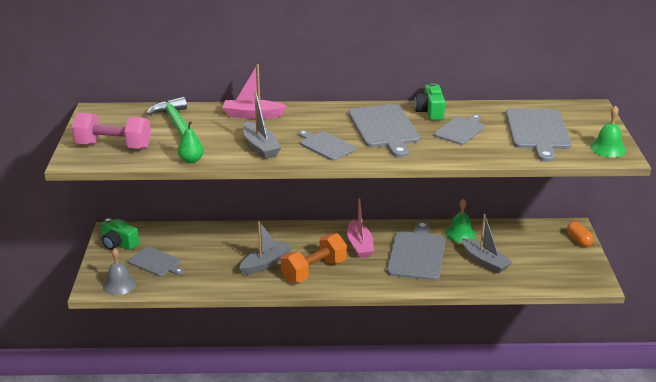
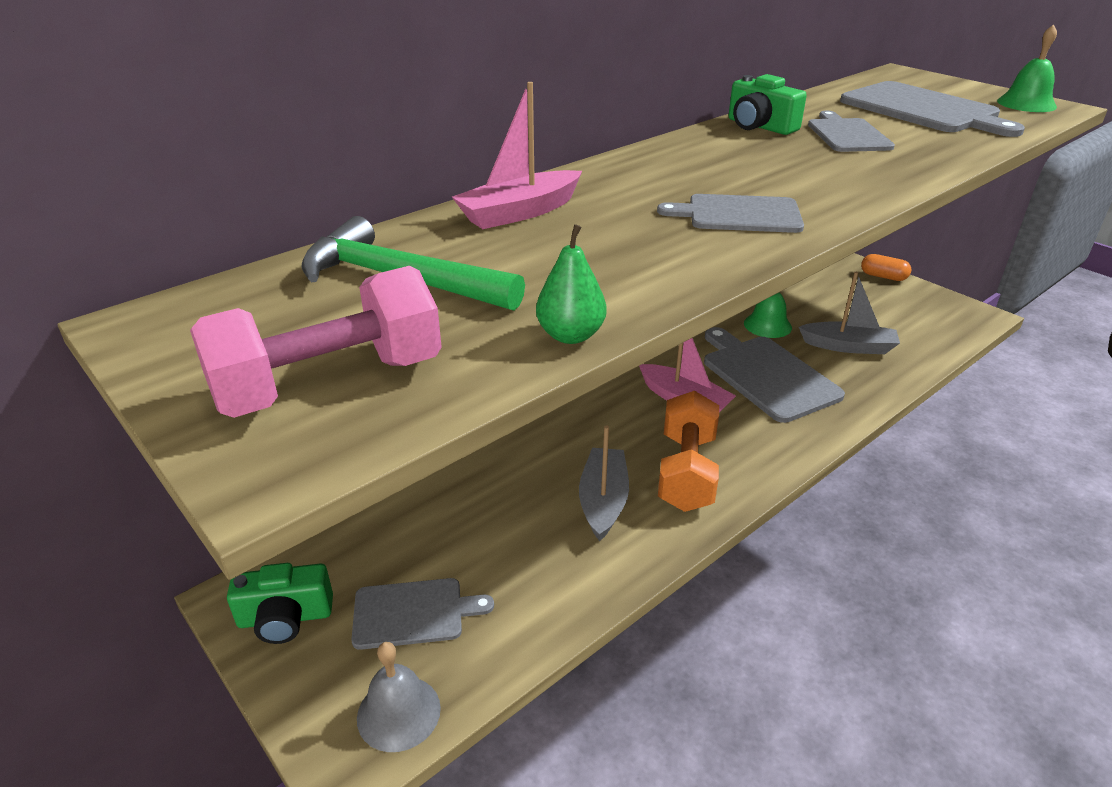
camera: 40 degrees left, 5 degrees up
(260, 147) = (646, 257): grey boat -> none
(384, 128) = (757, 163): grey cutting board -> none

